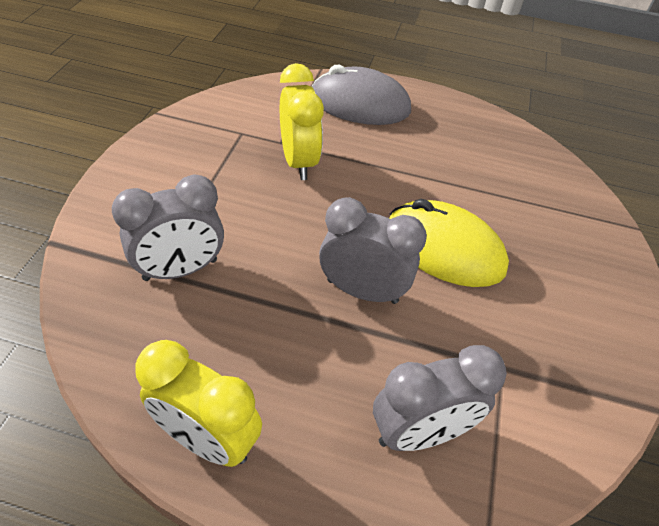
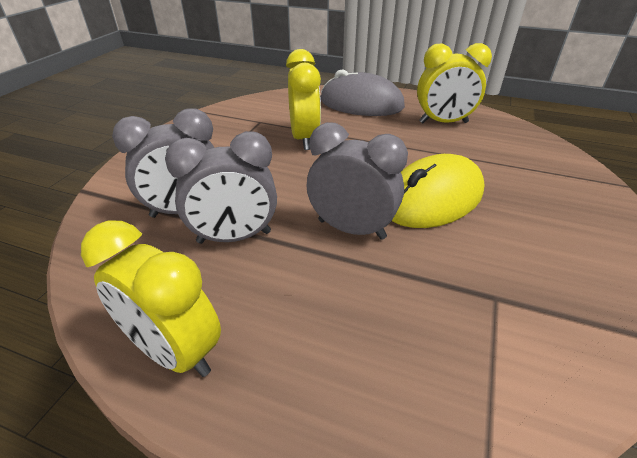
camera: 10 degrees right, 10 degrees down
(419, 432) = (404, 356): grey clock -> grey clock (234, 237)
(444, 248) = (433, 198): yellow mouse -> yellow mouse turned 75 degrees counterclockwise
(455, 136) = (443, 122): none -> yellow clock

